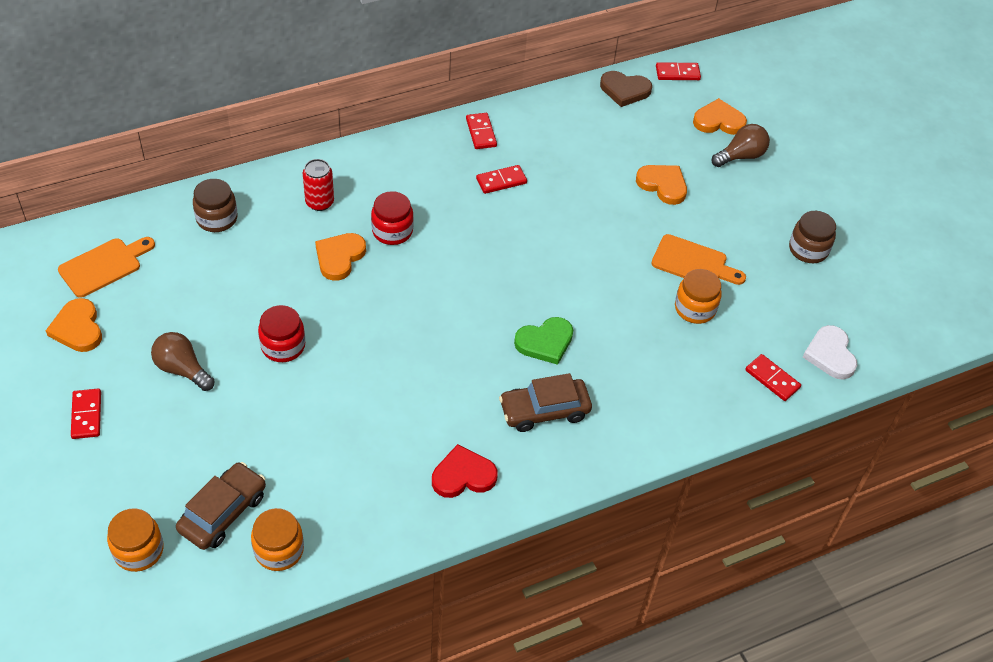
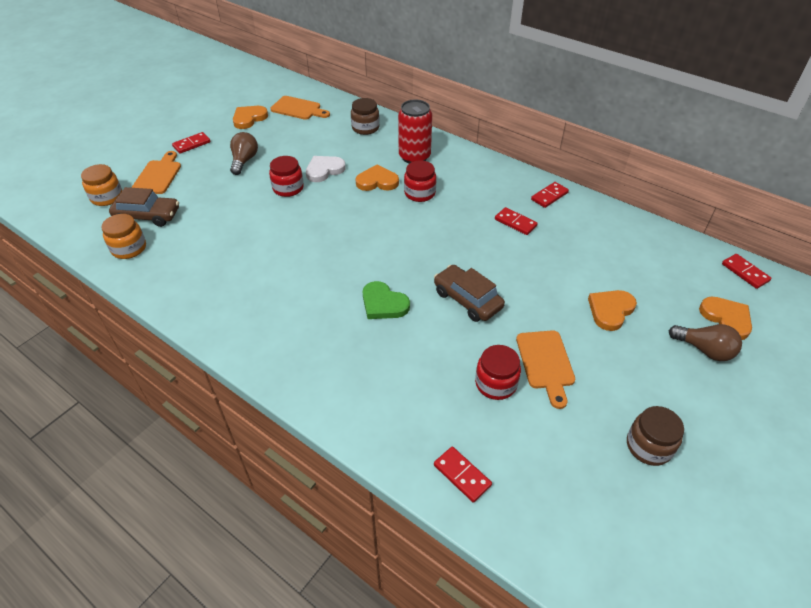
camera: 65 degrees right, 5 degrees down
(134, 476) = (158, 175): none -> orange cutting board
(319, 202) = (414, 157): red can -> red can, size x1.54
(463, 475) = (231, 308): red heart -> none
(544, 410) = (317, 328): brown car -> brown car (467, 299)
(624, 90) = (684, 249): brown heart -> none
(663, 185) = (610, 310): orange heart -> orange heart turned 150 degrees counterclockwise
(695, 308) = (496, 383): orange jar -> red jar
(772, 379) = (462, 475): red domino -> red domino turned 60 degrees counterclockwise
(830, 354) = (532, 517): white heart -> white heart (324, 170)

